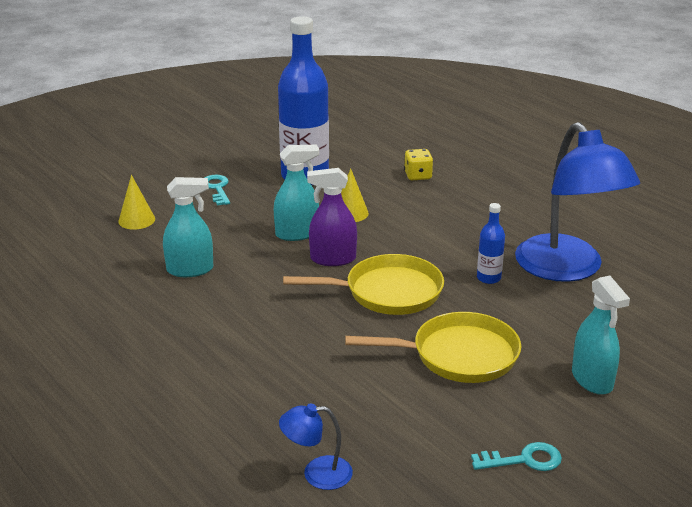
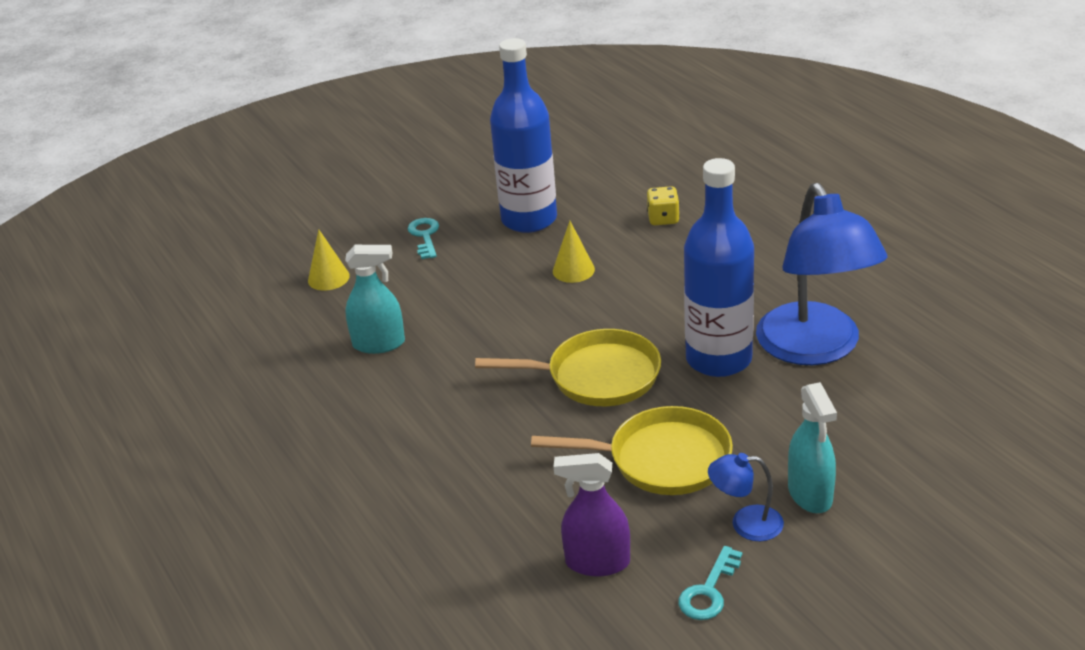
camera: 10 degrees right, 5 degrees up
(297, 234) = (507, 298): turquoise spray bottle -> none
(317, 473) = (478, 599): blue lamp -> blue lamp (746, 523)
(333, 259) = (542, 332): purple spray bottle -> purple spray bottle (597, 562)
(488, 278) = (718, 359): blue bottle -> blue bottle, size x2.29
(524, 460) = (709, 591): turquoise key -> turquoise key turned 120 degrees clockwise

